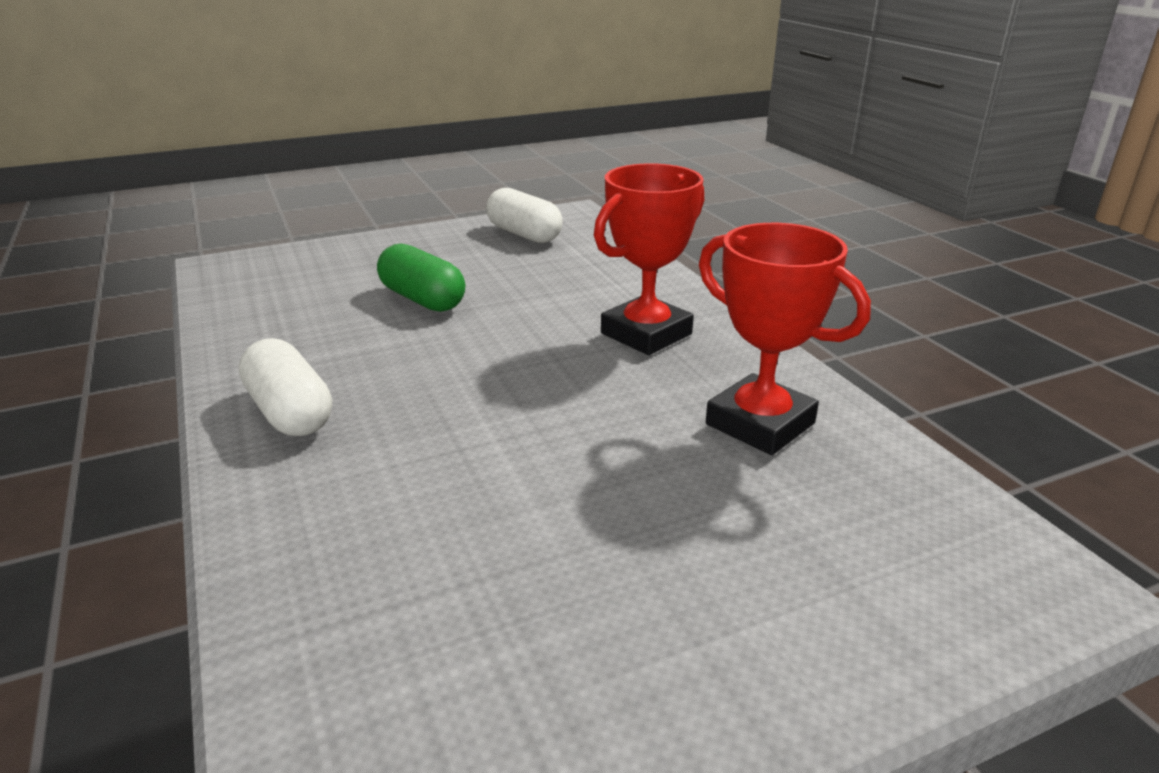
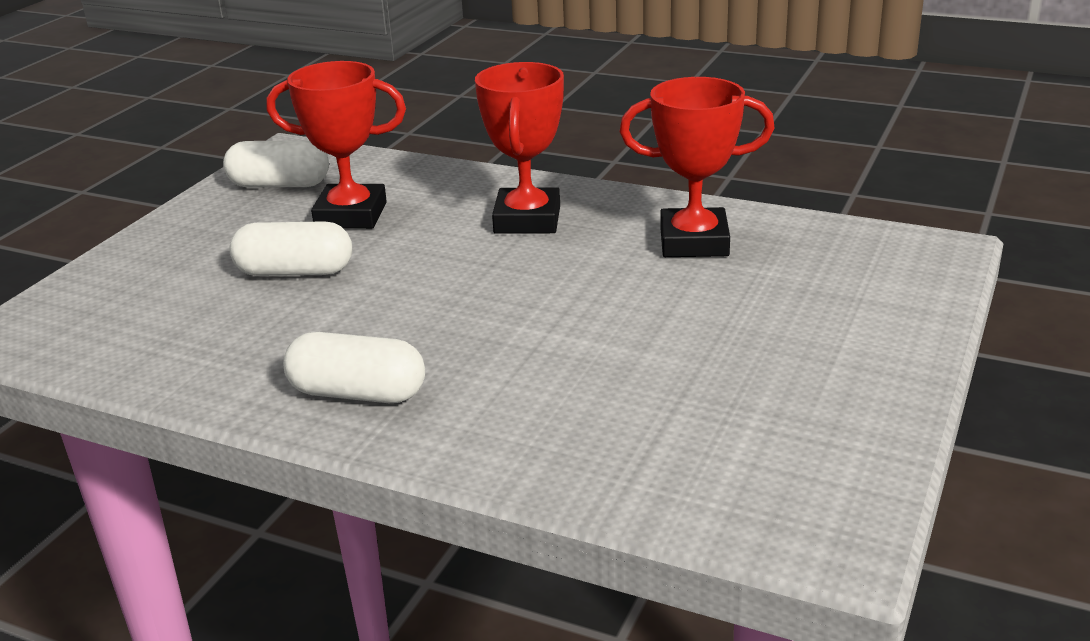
camera: 40 degrees left, 0 degrees up
(422, 299) = (295, 272): green capsule -> white capsule
(529, 274) = (351, 215): none -> red trophy

